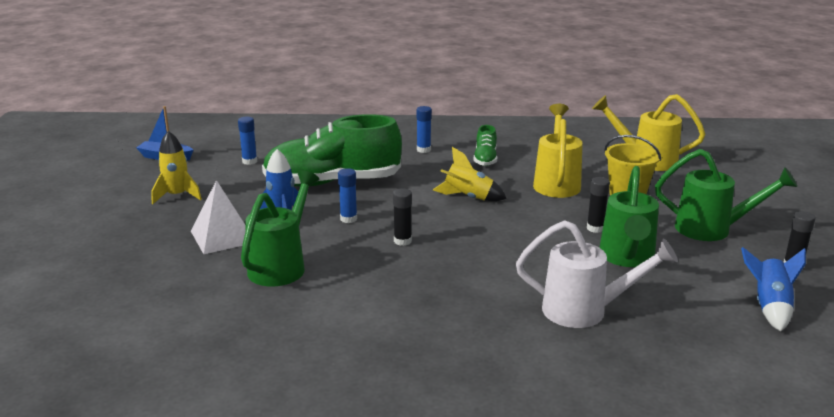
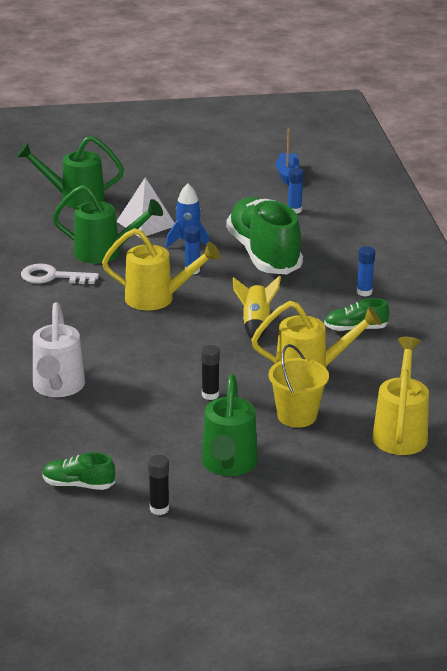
camera: 80 degrees right, 5 degrees up
(177, 196) = (212, 193): yellow rocket -> none
(323, 303) = (53, 277): none -> white key
(402, 241) = (158, 299): black glue stick -> yellow watering can
(626, 258) = (153, 411): green watering can -> green watering can (75, 199)
(770, 307) = (78, 484): blue rocket -> green shoe

